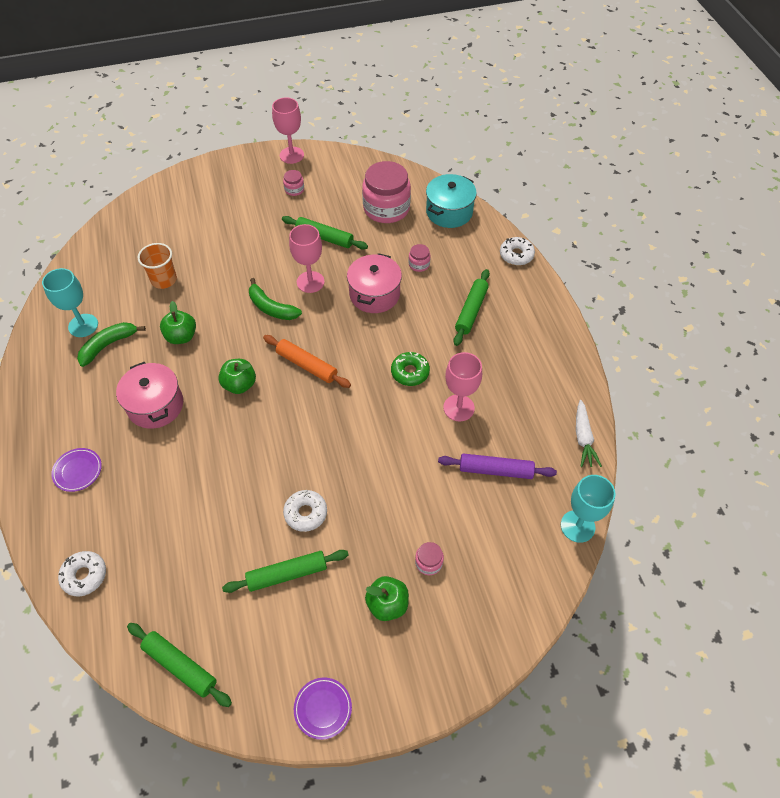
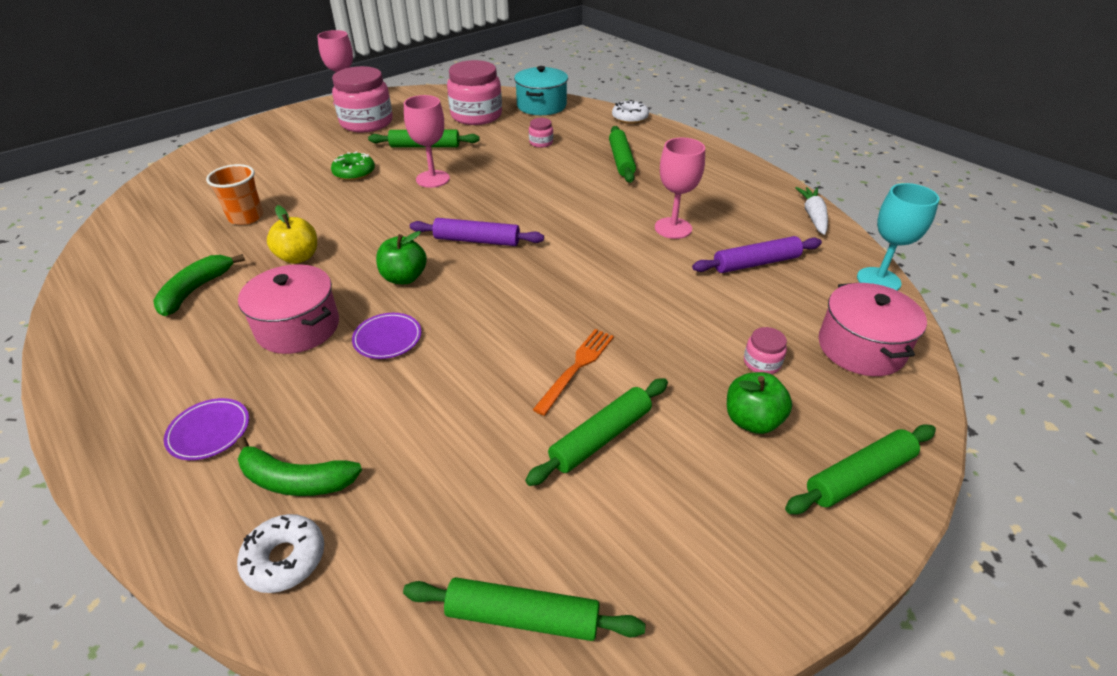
camera: 25 degrees left, 15 degrees down
(83, 325) = (147, 282): turquoise goblet -> none
(181, 336) = (298, 257): green apple -> yellow apple
(271, 308) = (400, 207): green banana -> green banana (295, 480)
(294, 189) = (366, 122): pink jar -> pink jar, size x2.31
(306, 513) = (576, 367): white donut -> orange fork
(307, 365) = (477, 240): orange rolling pin -> purple rolling pin
(323, 708) = (774, 575): purple plate -> purple plate (387, 338)
(374, 294) = (511, 172): pink pot -> pink pot (861, 348)
(410, 372) = (598, 216): green donut -> green donut (354, 173)
(422, 674) = (859, 476): none -> green rolling pin
(583, 438) = (813, 216): white carrot -> white carrot turned 150 degrees counterclockwise

